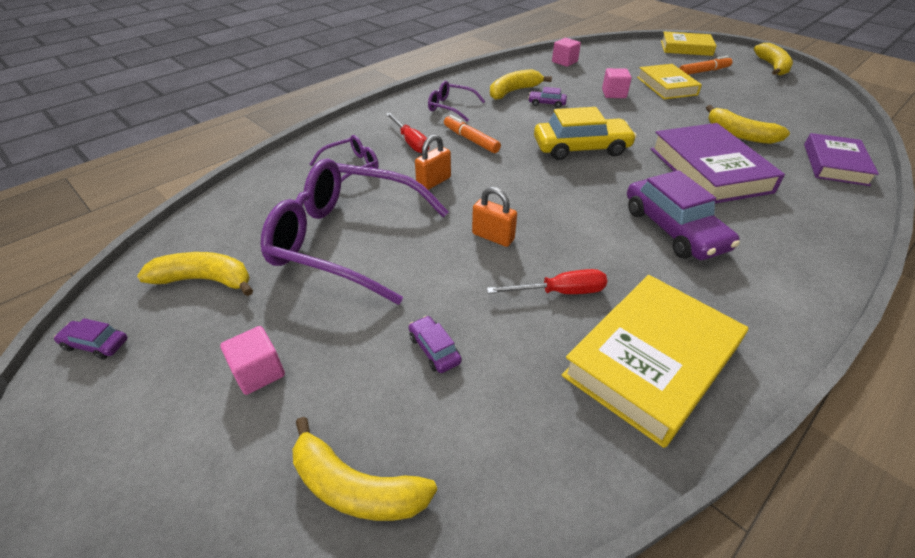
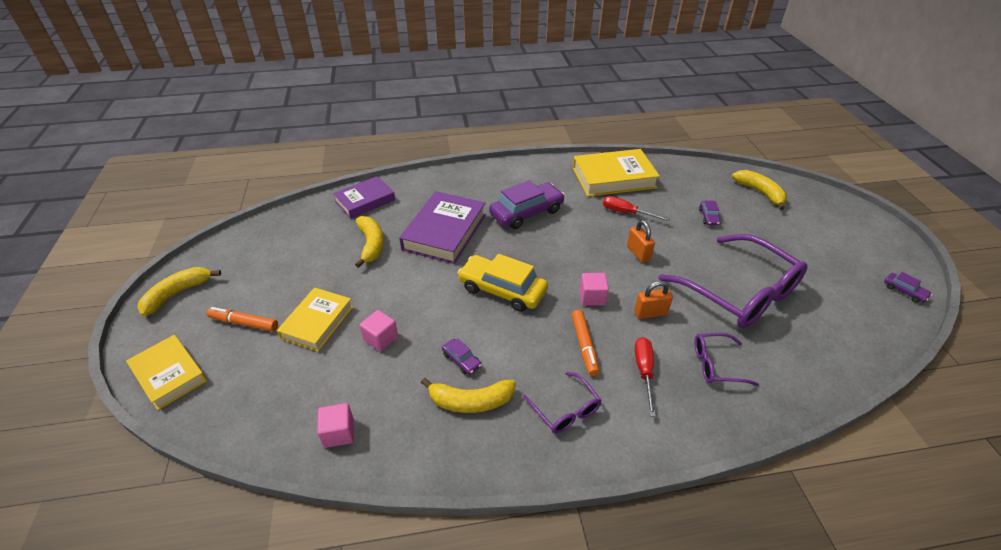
camera: 145 degrees left, 0 degrees up
(205, 280) = (844, 305): yellow banana -> none
(259, 372) = (802, 241): pink cube -> pink cube (592, 297)
(674, 229) = (526, 212): purple car -> purple car turned 45 degrees clockwise

